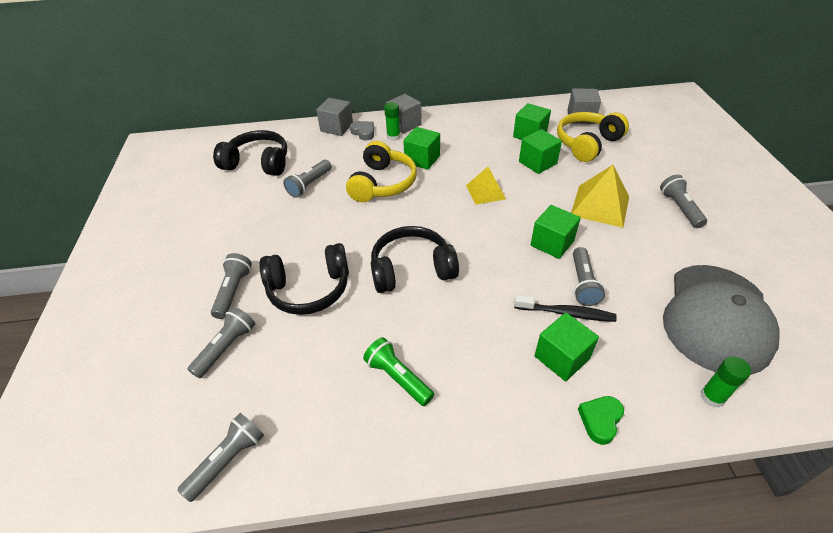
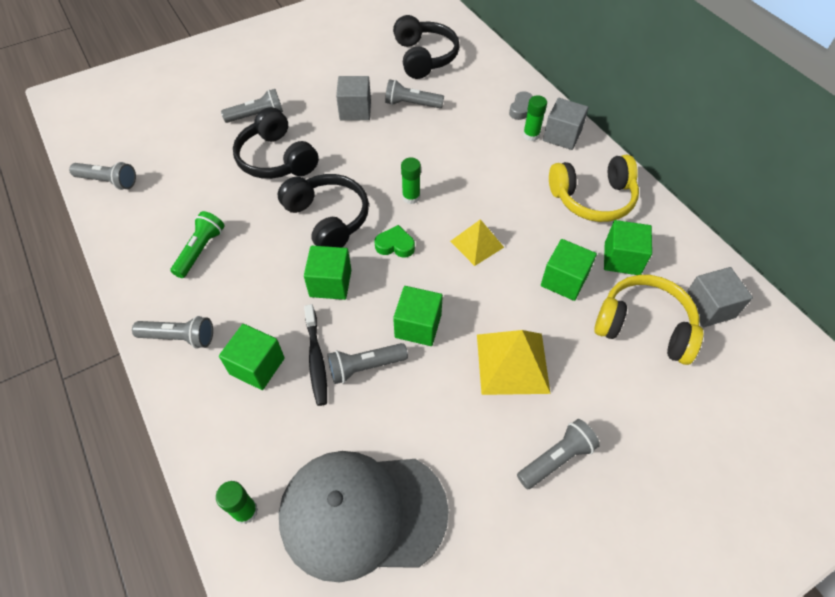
camera: 65 degrees right, 10 degrees up
(226, 347) = (200, 137): grey flashlight -> grey flashlight (179, 337)
(336, 127) = (518, 86): grey cube -> grey cube (355, 110)
(382, 183) = (443, 155): yellow headphones -> yellow headphones (592, 198)
(417, 213) = (411, 197): none -> green glue stick
(422, 159) = (504, 172): green cube -> green cube (330, 283)
(600, 420) = (193, 410): green heart -> green heart (395, 245)

